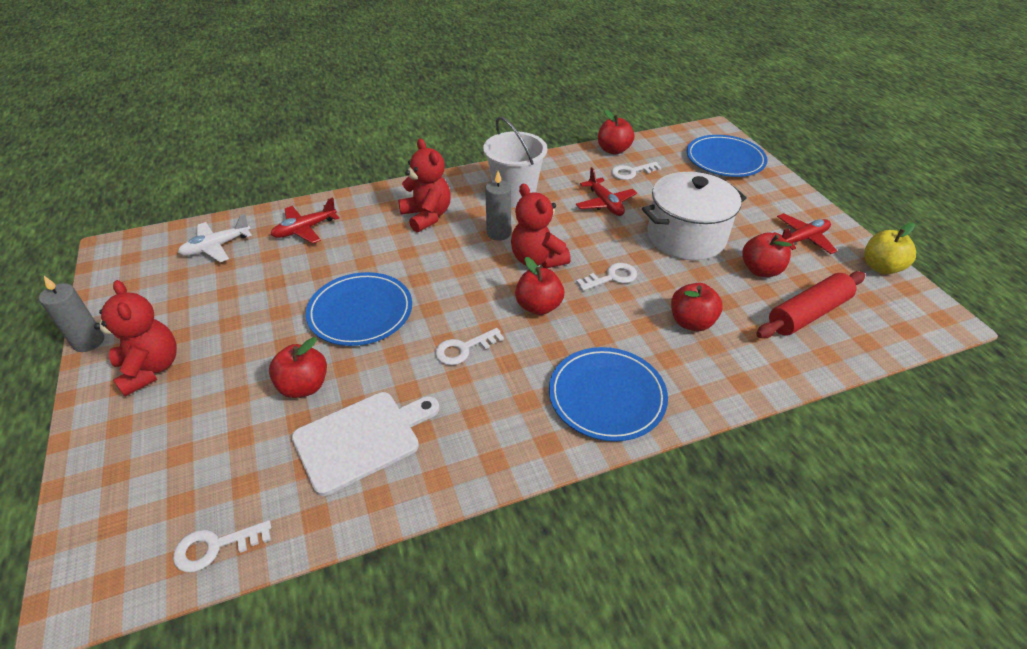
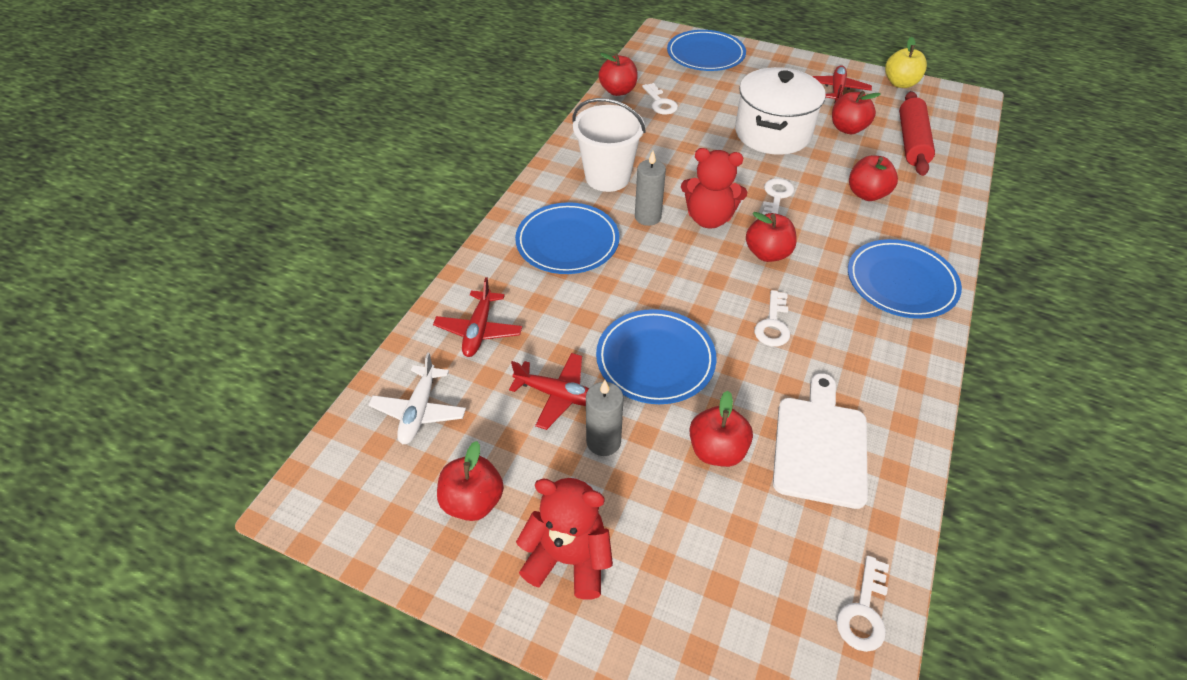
camera: 45 degrees left, 5 degrees up
(89, 342) = (460, 597): grey candle -> grey candle (603, 441)
(164, 306) = (473, 501): none -> red apple
(427, 216) = (567, 242): red teddy bear -> blue plate
(605, 203) = (682, 141): red plane -> red plane (558, 395)
(631, 172) = (660, 103): white key -> white key turned 45 degrees counterclockwise

